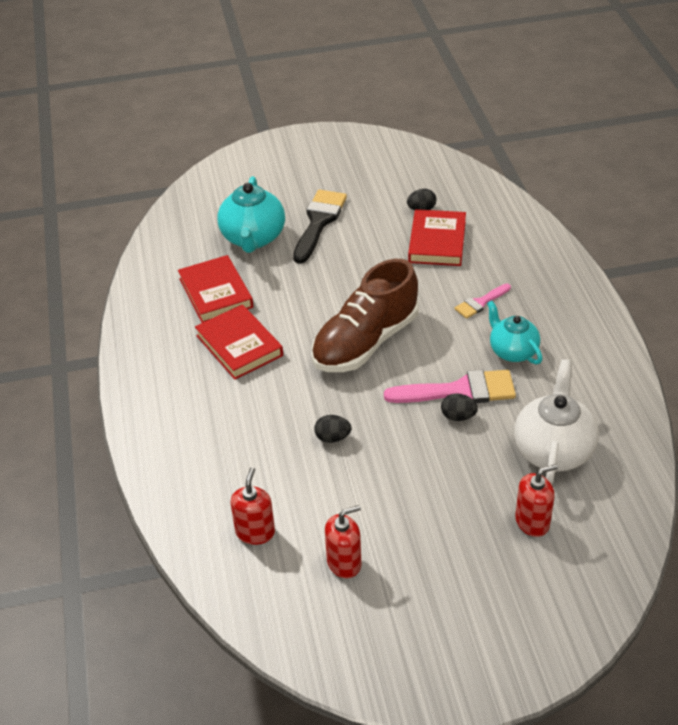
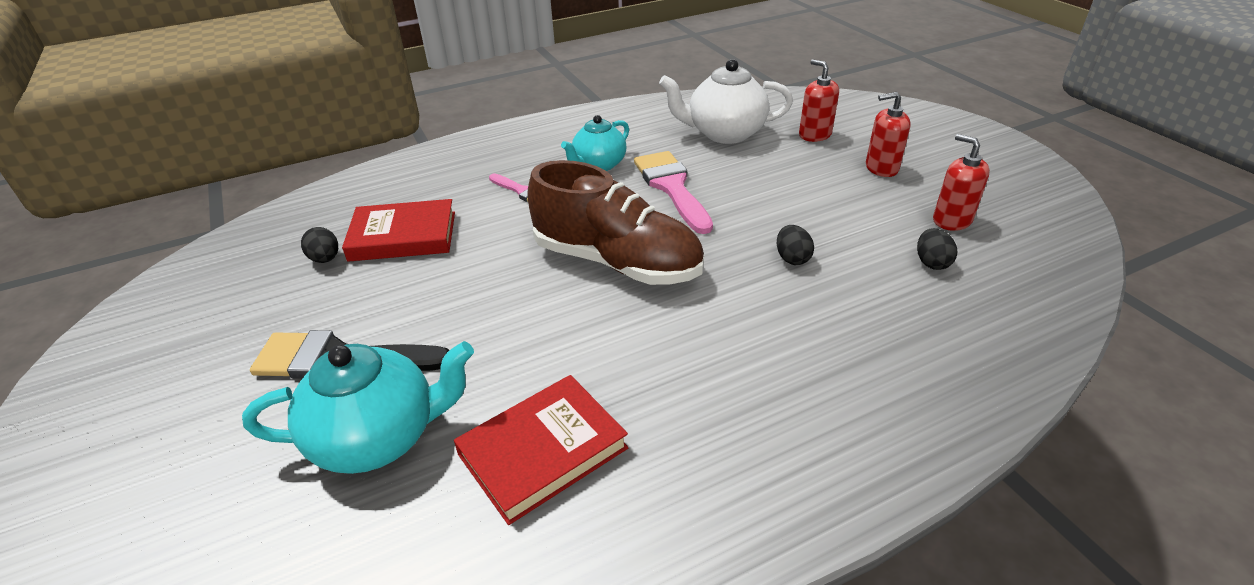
camera: 105 degrees left, 5 degrees down
(239, 345) = (666, 384): red book -> none
(255, 532) = (974, 288): red soap dispenser -> red soap dispenser (881, 168)
(458, 416) = (710, 183): black egg -> black egg (931, 263)

